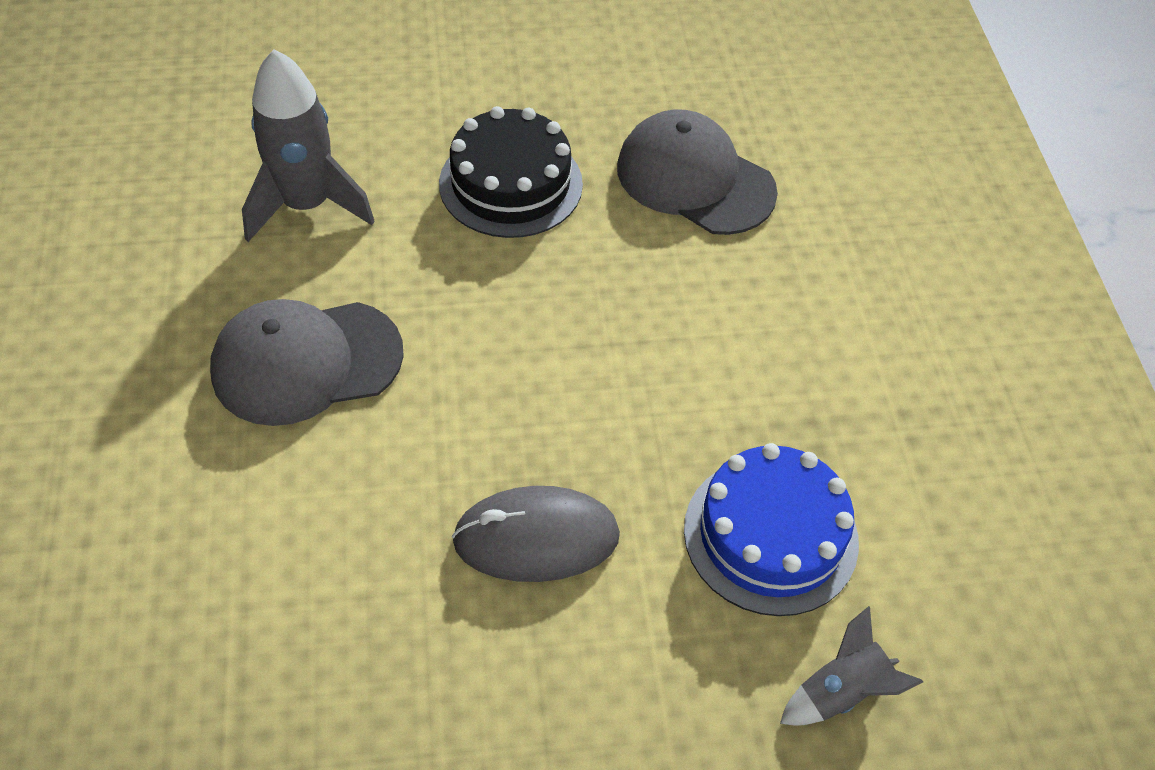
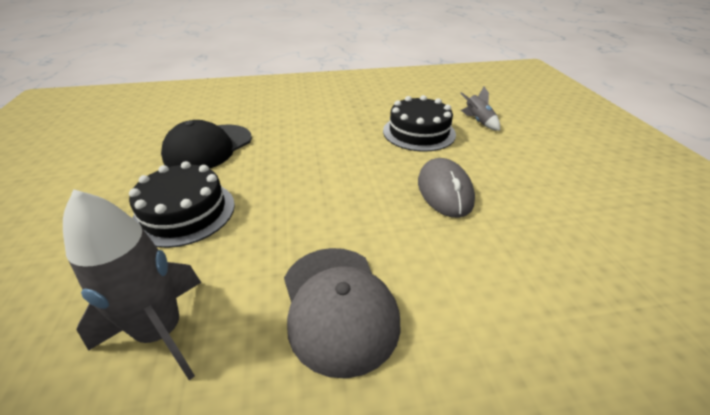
camera: 90 degrees left, 15 degrees down
(695, 179) = (208, 148): grey cap -> black cap
(770, 535) = (419, 132): blue cake -> black cake

